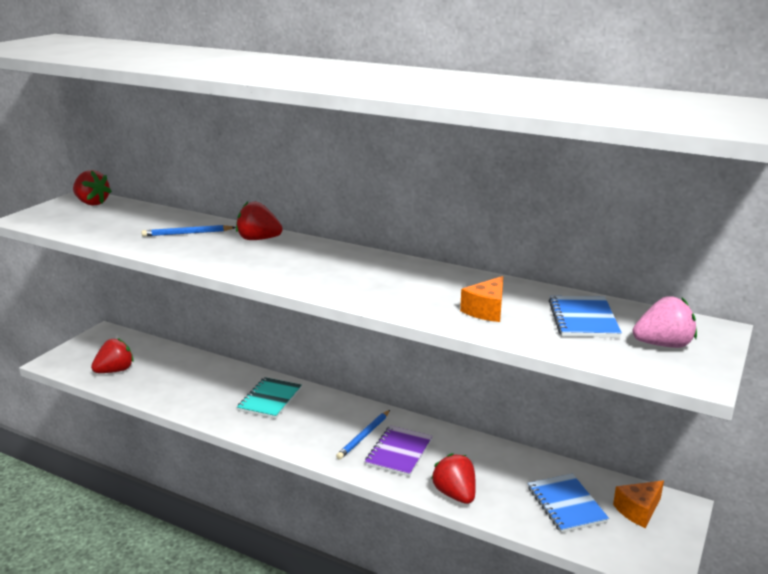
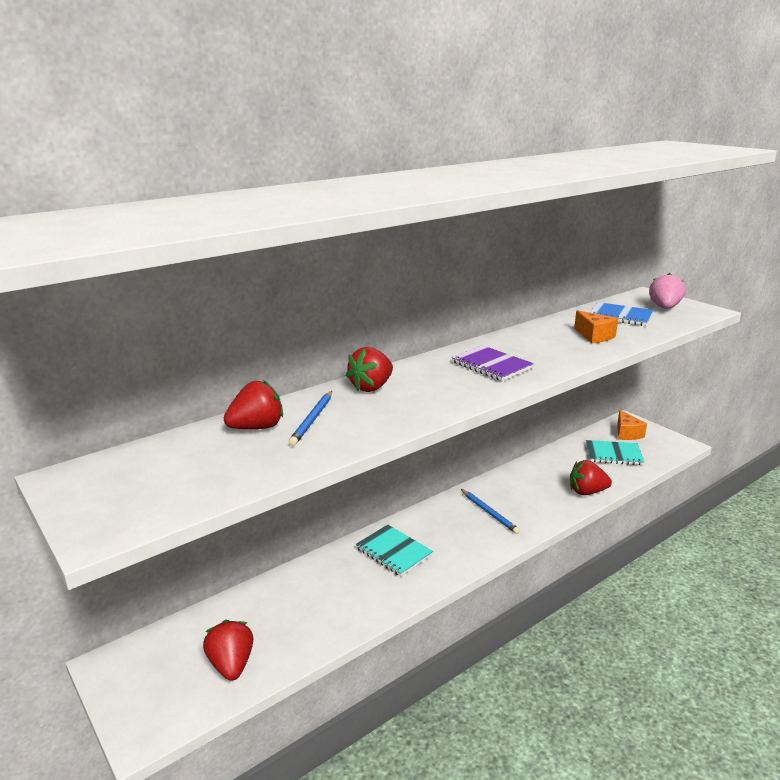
camera: 65 degrees left, 0 degrees up
(92, 203) = (107, 471): red strawberry -> red strawberry (257, 427)
(399, 452) = (522, 502): purple notebook -> purple notebook (491, 365)
(566, 505) = (613, 454): blue notebook -> turquoise notebook

